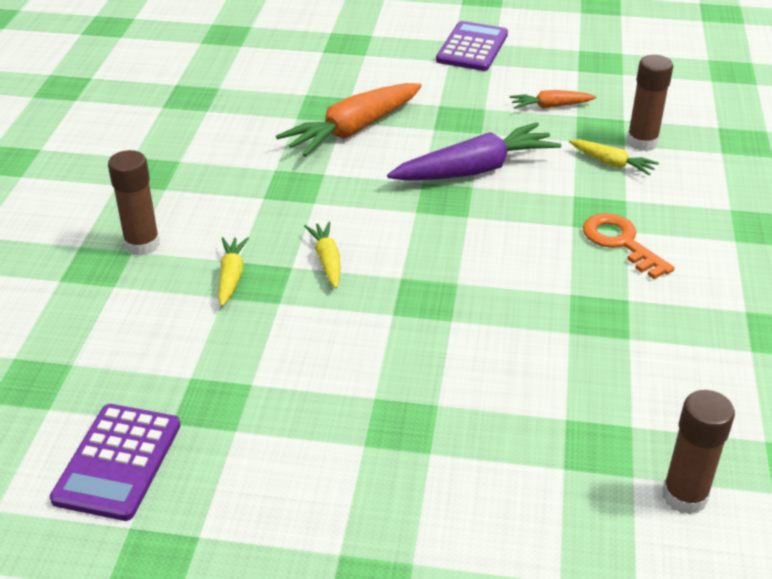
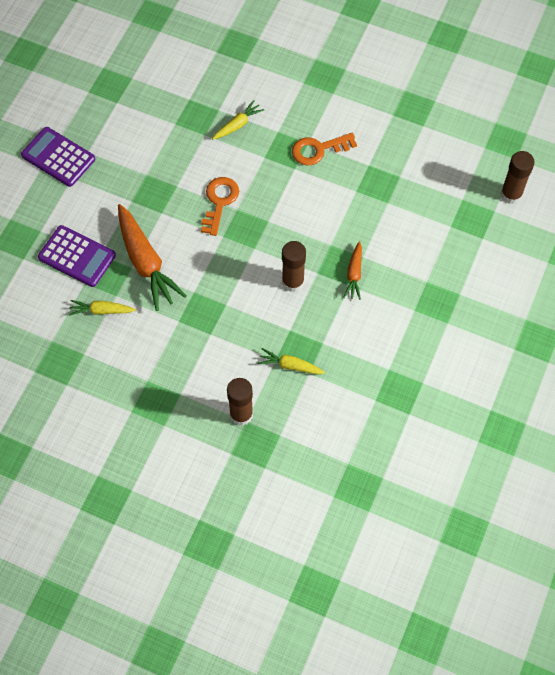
camera: 75 degrees left, 25 degrees up
(117, 462) = (432, 444): purple calculator -> purple calculator (77, 256)
(327, 260) = (289, 309): yellow carrot -> yellow carrot (101, 311)
(475, 170) = (219, 202): purple carrot -> orange key
(550, 106) = (158, 135): orange carrot -> orange carrot (354, 274)
(642, 142) = (220, 99): brown glue stick -> brown glue stick (293, 282)

